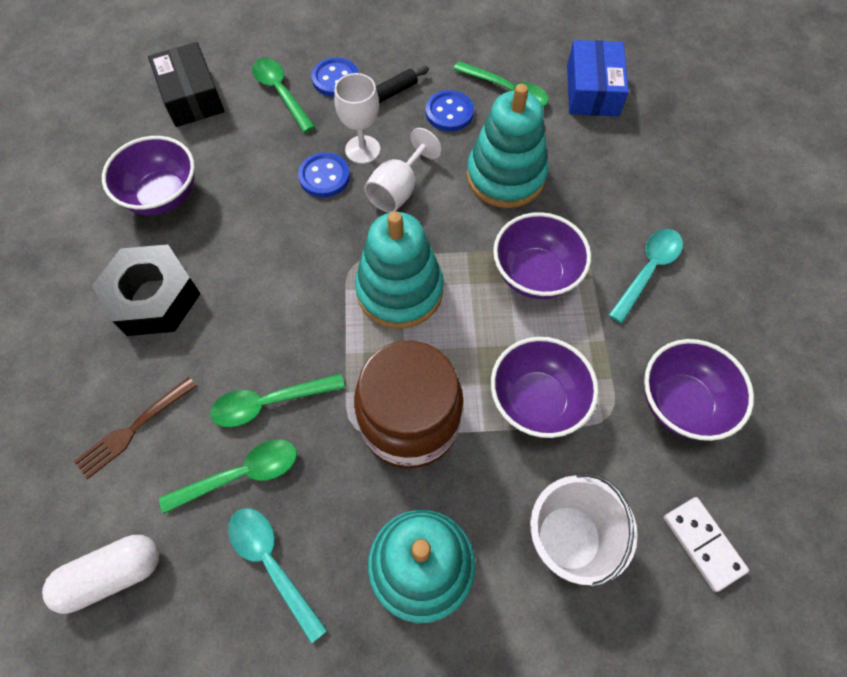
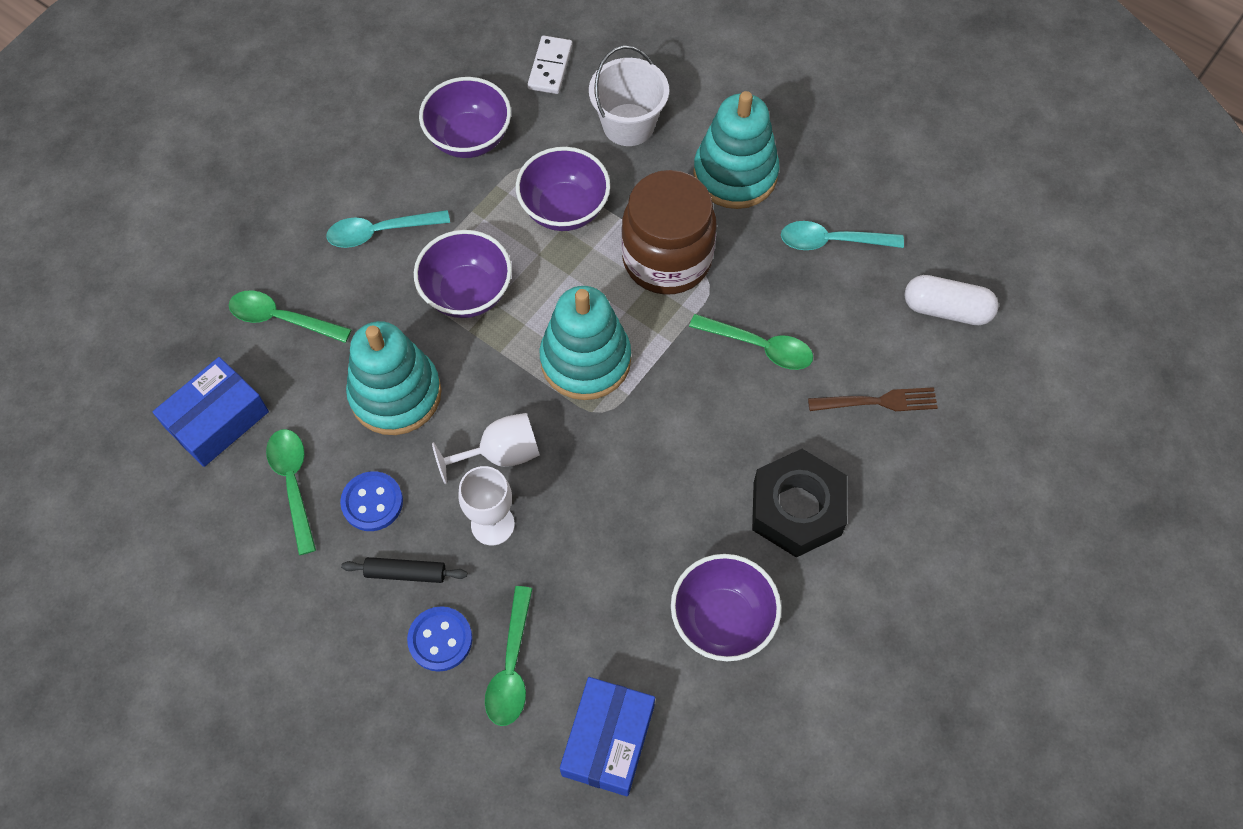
camera: 140 degrees left, 0 degrees up
(192, 96) = (608, 740): black box -> blue box
(241, 474) = (816, 311): green spoon -> green spoon (282, 319)
(272, 564) = (832, 241): turquoise spoon -> turquoise spoon turned 90 degrees clockwise
(324, 176) = (554, 521): blue button -> none

